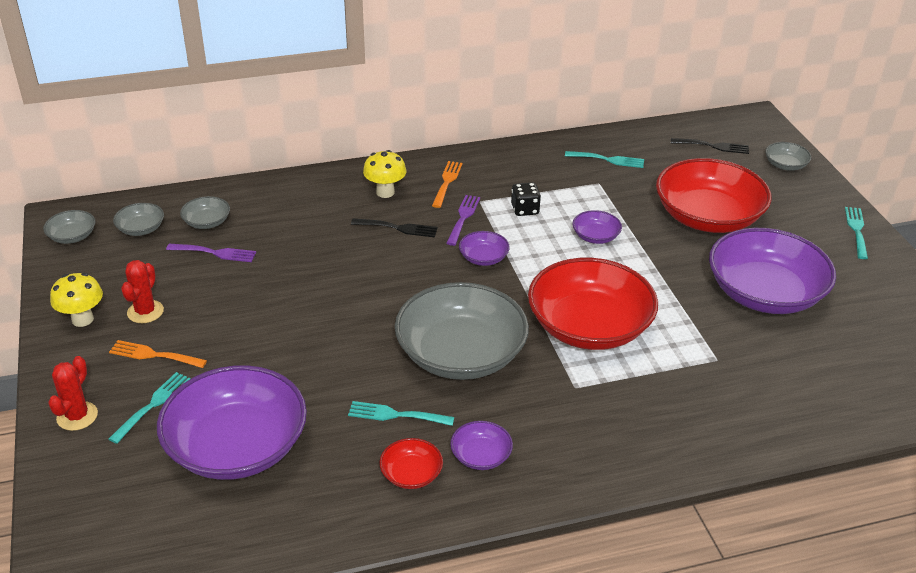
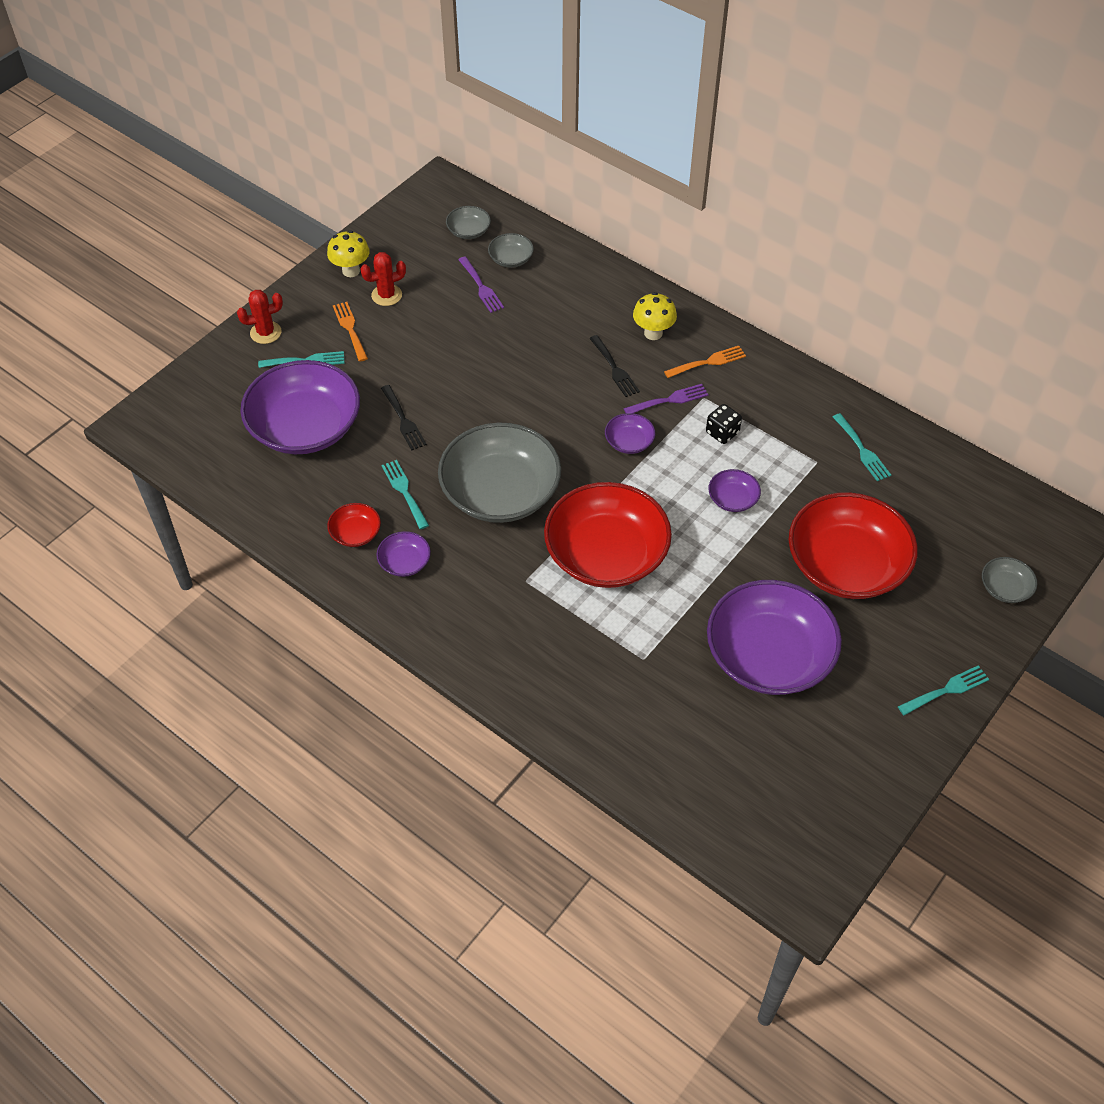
camera: 55 degrees right, 15 degrees up
(72, 236) = (426, 204): grey bowl -> none
(713, 146) = (975, 517): black fork -> black fork (403, 420)

